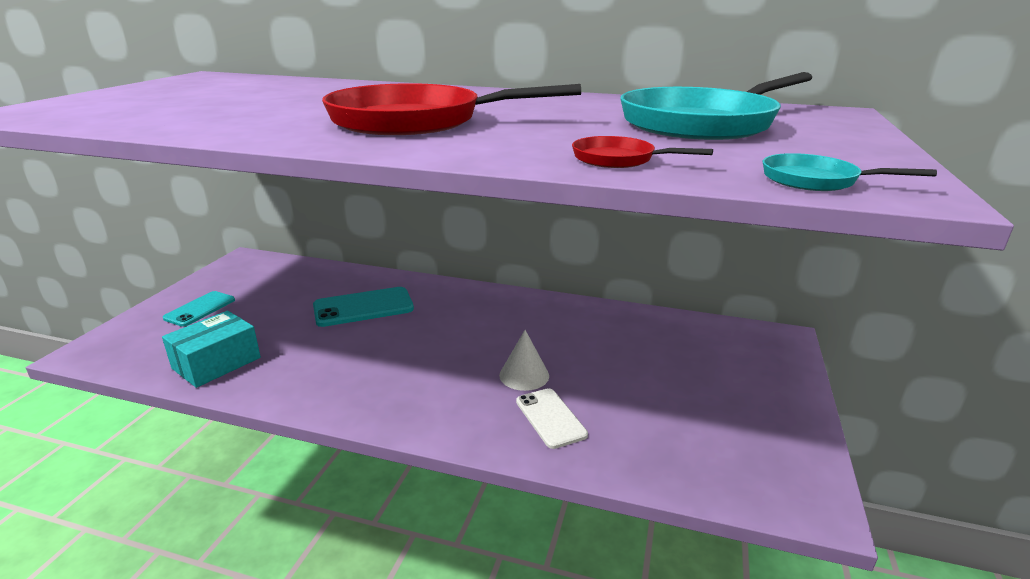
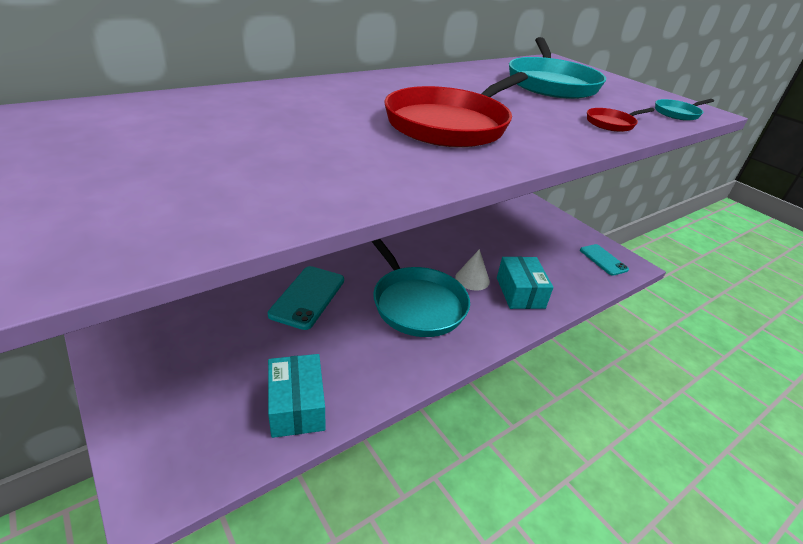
camera: 55 degrees left, 10 degrees up
(200, 309) = (173, 385): turquoise phone -> turquoise phone (603, 260)
(428, 359) = (415, 303): none -> turquoise pan
(550, 418) = (520, 292): white phone -> turquoise box

